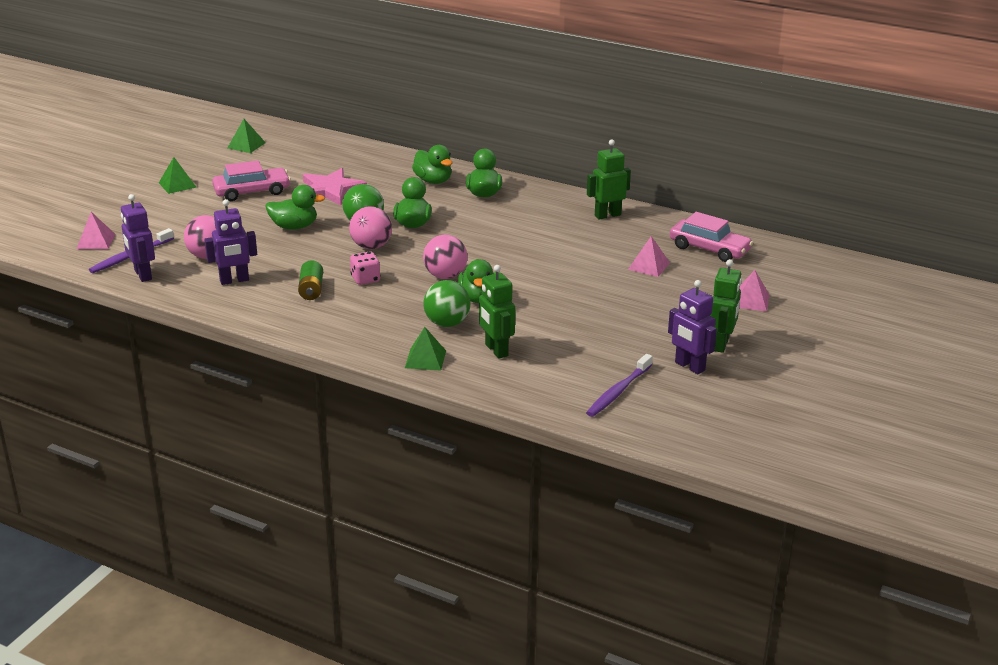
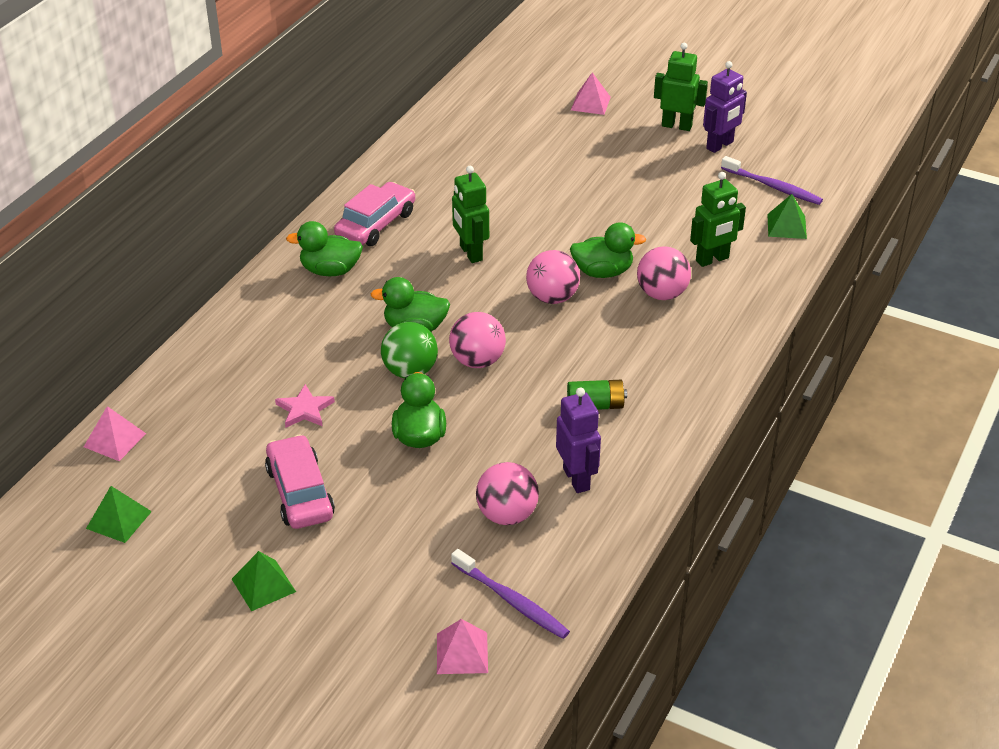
camera: 90 degrees left, 10 degrees up
(142, 275) = (567, 577): purple robot -> none
(331, 190) = (305, 409): pink star -> pink star, size x0.59
(365, 279) = (565, 361): pink dice -> none
(425, 359) = (739, 307): green pyramid -> green pyramid (786, 226)
(433, 181) = (285, 314): green duck -> none
(447, 323) = (662, 294): green ball -> pink ball
(607, 215) = (398, 179): green robot -> green robot (470, 253)
(649, 266) = (521, 157): pink pyramid -> pink pyramid (114, 440)
(709, 249) = (482, 118): pink car -> pink car (376, 224)

